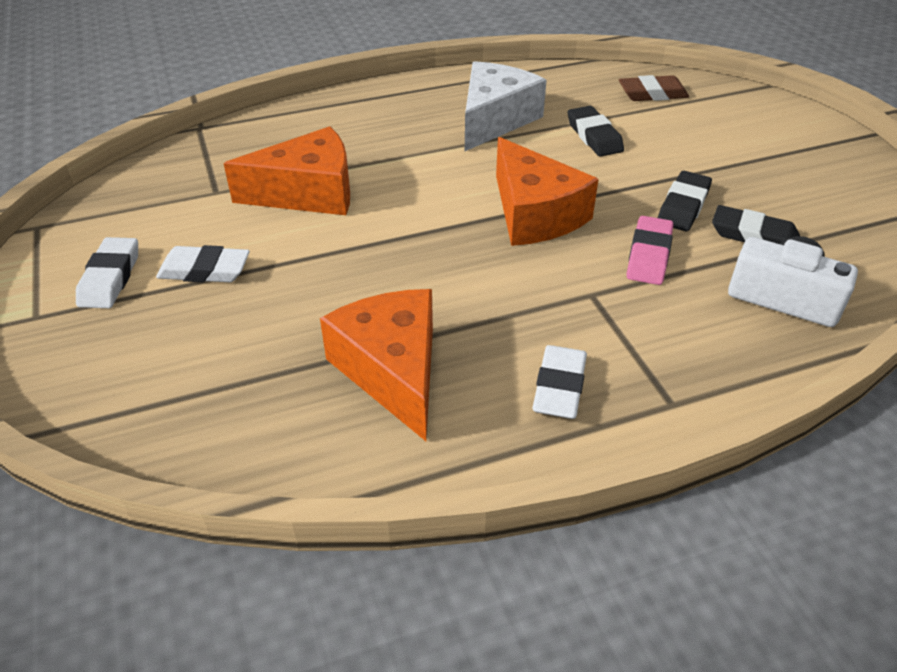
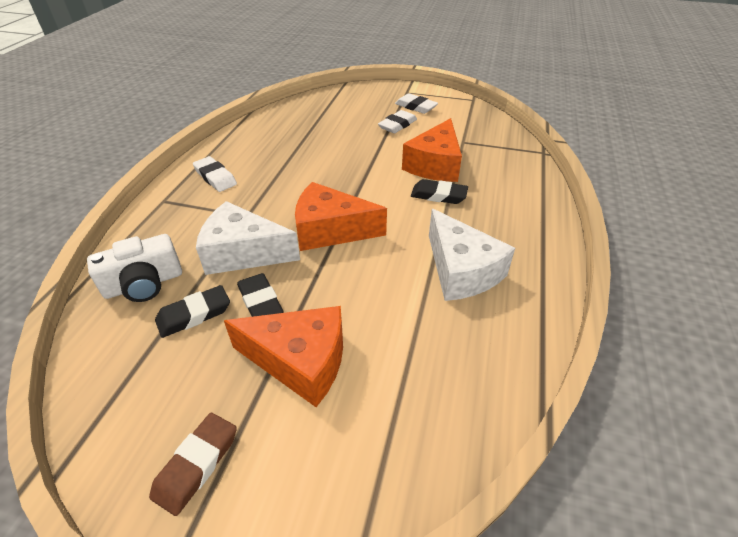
camera: 125 degrees right, 0 degrees up
(392, 371) = (281, 145): orange cheese -> orange cheese (300, 361)
(594, 136) = (389, 313): black eraser -> black eraser (438, 195)
(649, 255) = (243, 253): pink eraser -> white cheese
(652, 94) = (427, 412): brown eraser -> brown eraser (196, 464)

